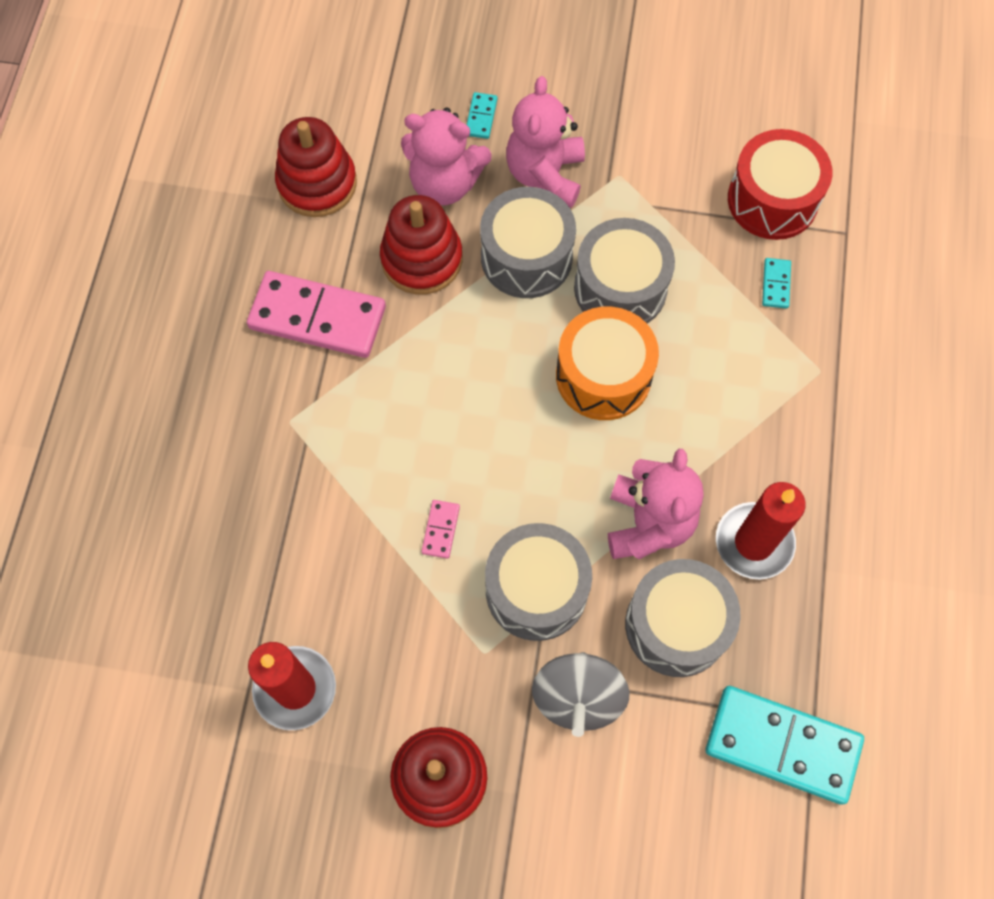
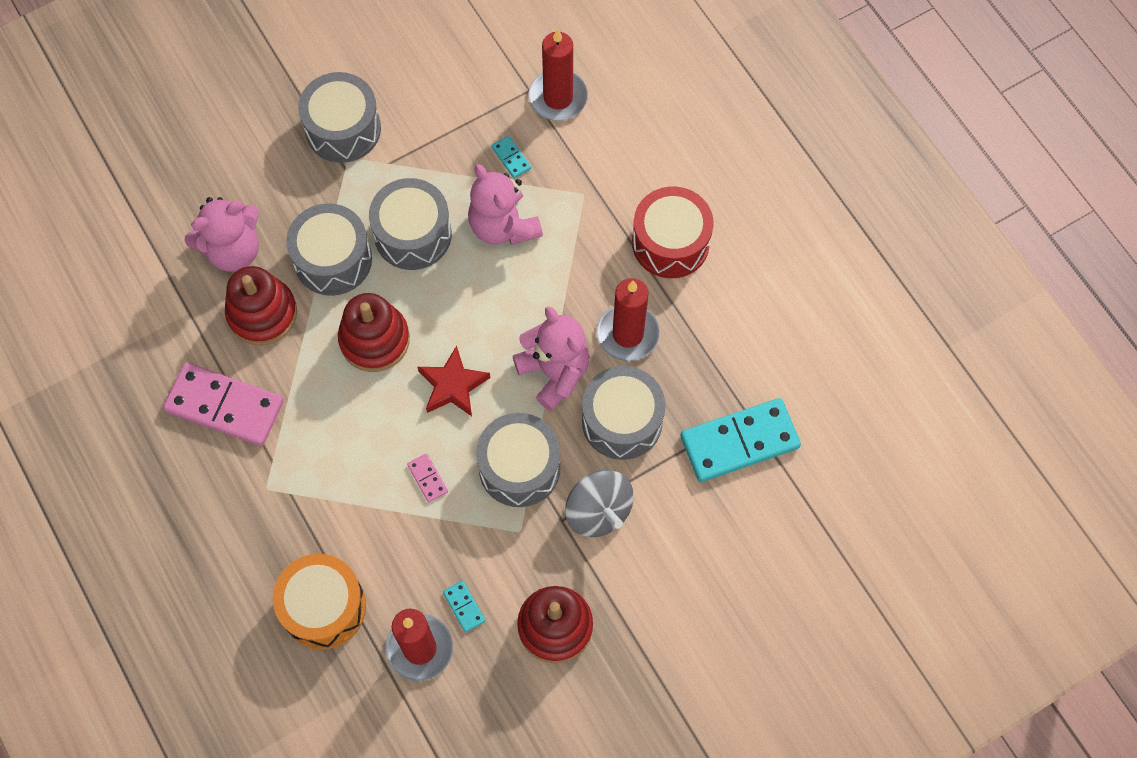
camera: 40 degrees left, 0 degrees up
(317, 183) = (142, 316): red stacking toy -> red stacking toy (374, 340)
(317, 318) = (224, 406): pink domino -> pink domino turned 45 degrees clockwise
(481, 117) = (218, 185): turquoise domino -> turquoise domino (464, 607)
(539, 459) = (453, 386): none -> red star
(545, 175) = (298, 194): pink teddy bear -> pink teddy bear (503, 226)
(603, 376) = (449, 300): orange drum -> orange drum (323, 607)
(636, 145) = (343, 129): none -> grey drum
(772, 200) = (464, 102): red drum -> red drum (670, 243)
(870, 260) = (558, 97): none -> red candle

